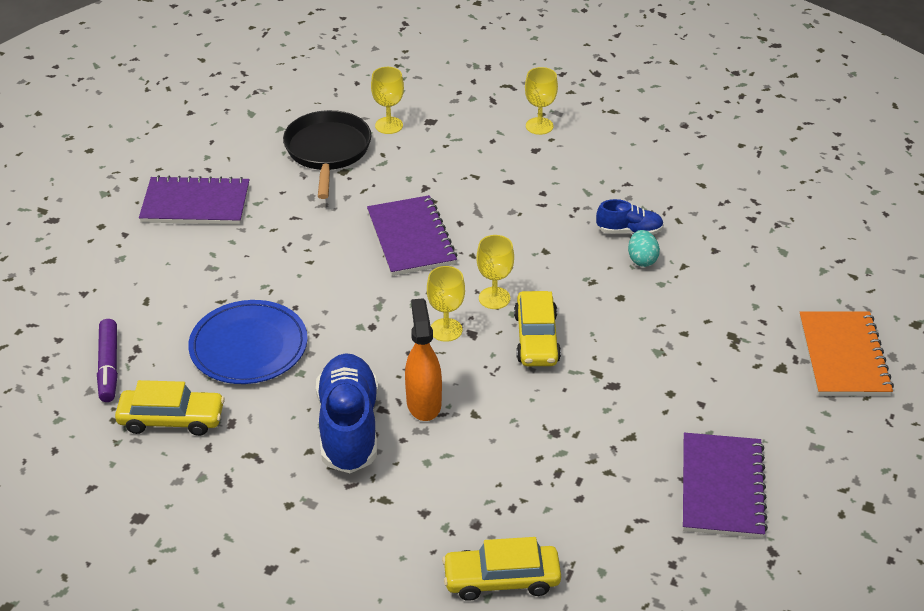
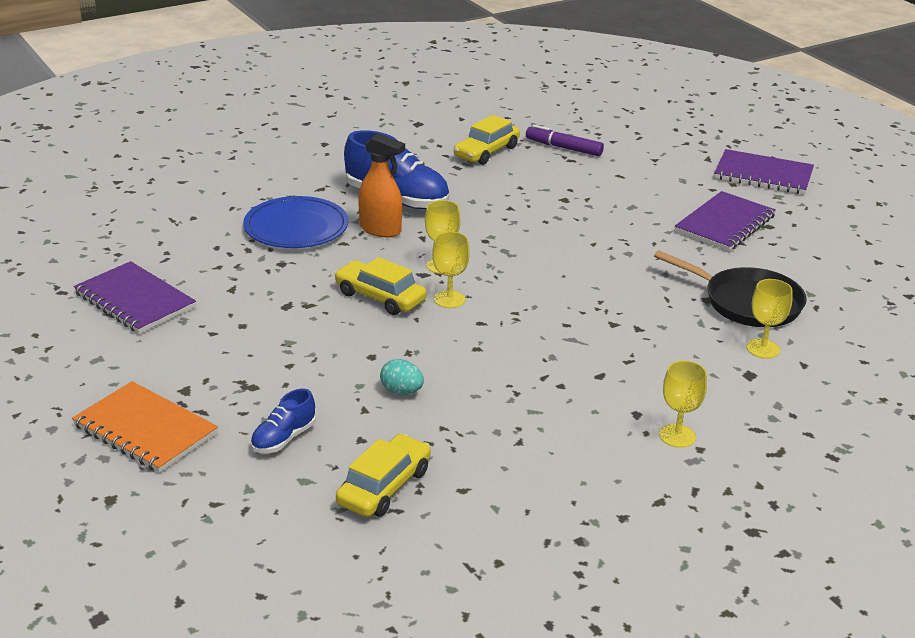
camera: 125 degrees right, 10 degrees down
(248, 346) = (523, 193): blue plate -> blue plate (296, 227)
(411, 238) = (572, 294): purple notebook -> purple notebook (763, 175)
(501, 579) = (205, 199): yellow car -> yellow car (384, 487)
(629, 231) = (448, 405): blue shoe -> blue shoe (283, 439)

